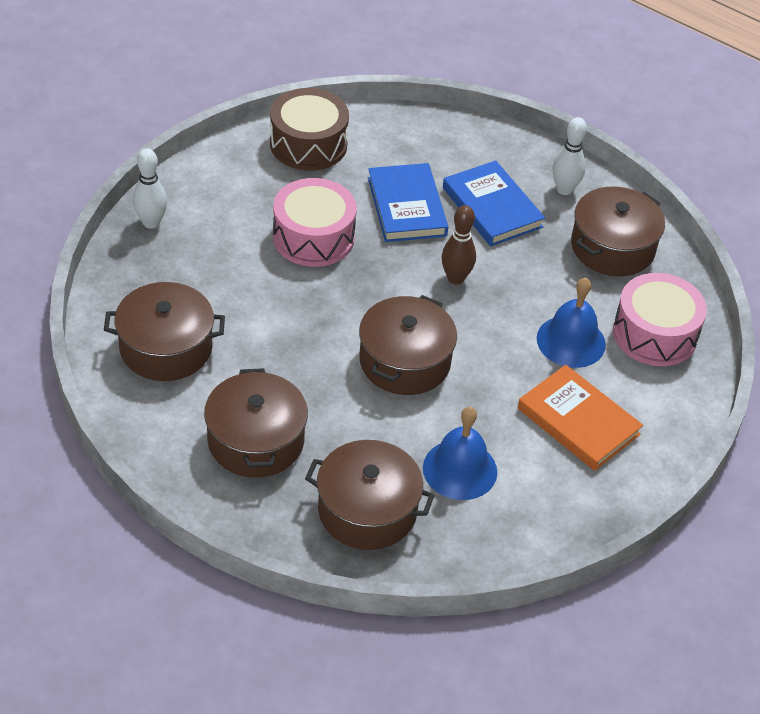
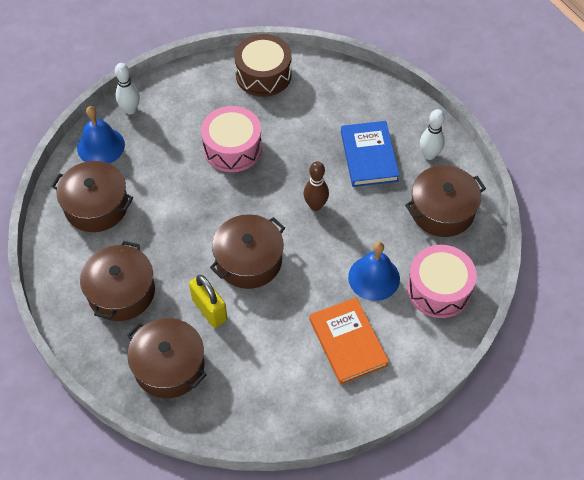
camera: 25 degrees right, 10 degrees up
(384, 431) = (209, 310): none -> yellow padlock
(407, 207) = (308, 140): blue book -> none
(460, 469) = (246, 355): blue bell -> blue bell (100, 146)

